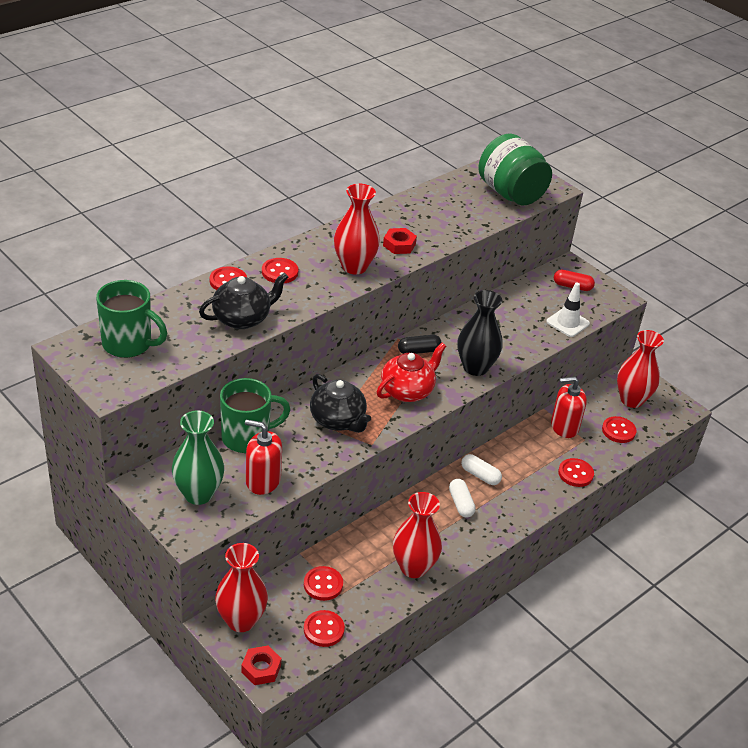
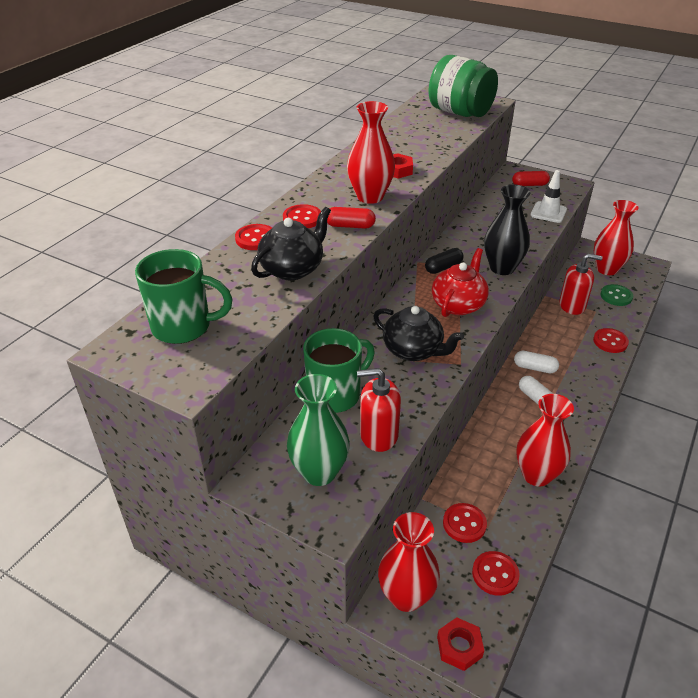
camera: 15 degrees left, 0 degrees up
(317, 291) = (350, 226): none -> red capsule
(564, 427) = (572, 305): red soap dispenser -> red soap dispenser turned 150 degrees counterclockwise
(618, 431) = (616, 296): red button -> green button

